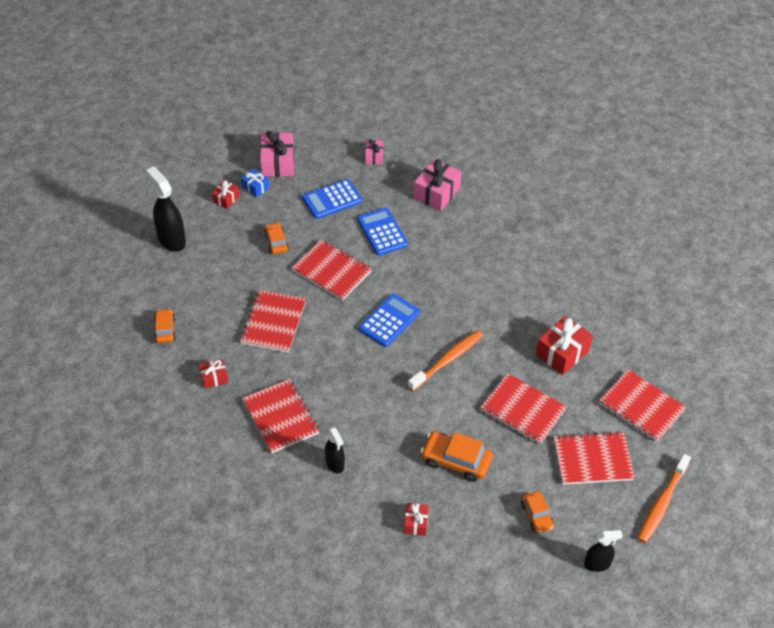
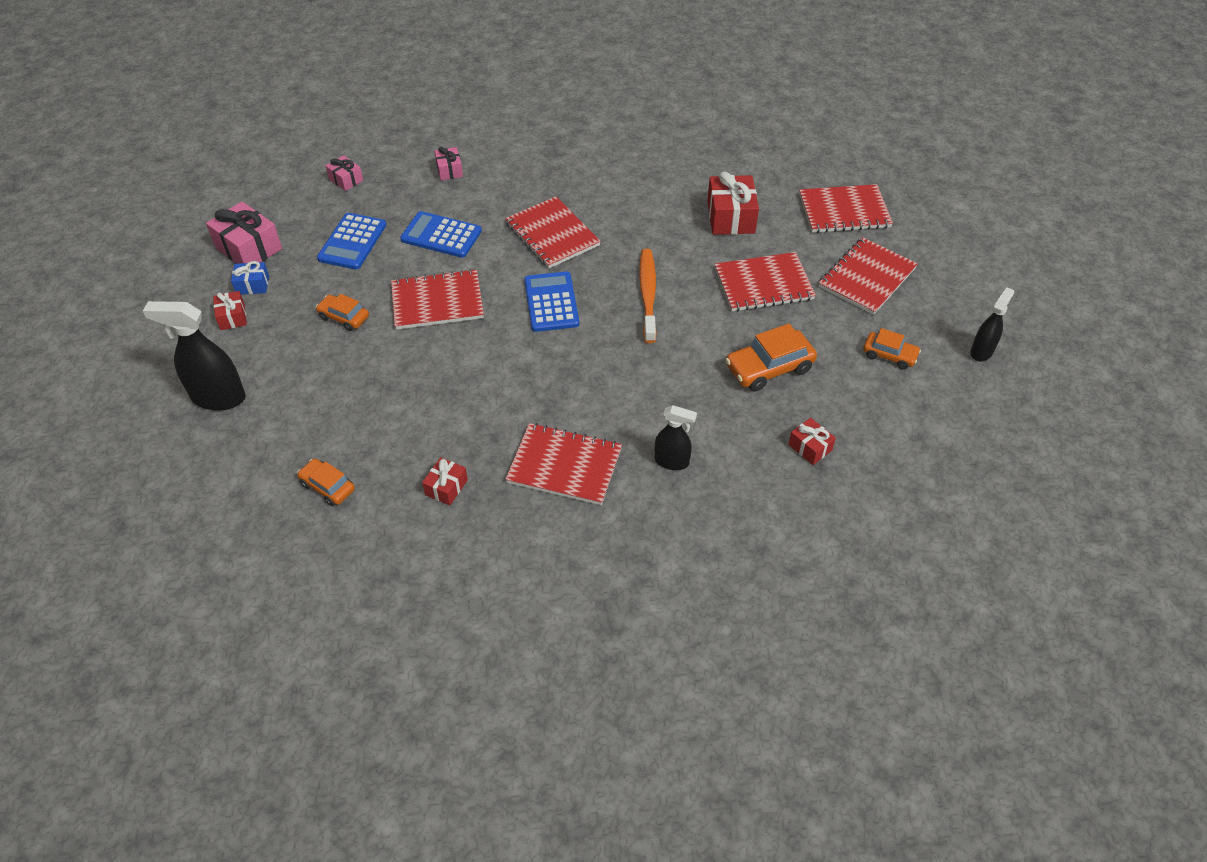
camera: 45 degrees left, 0 degrees up
(273, 322) = (440, 389): red notebook -> red notebook (552, 234)
(436, 193) = (449, 170): pink gift -> pink gift, size x0.55
(662, 503) = (957, 267): orange toothbrush -> none

